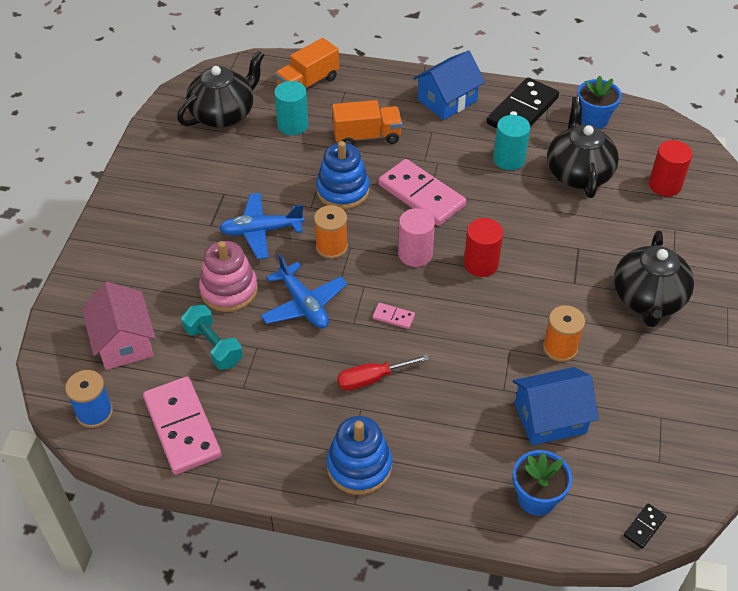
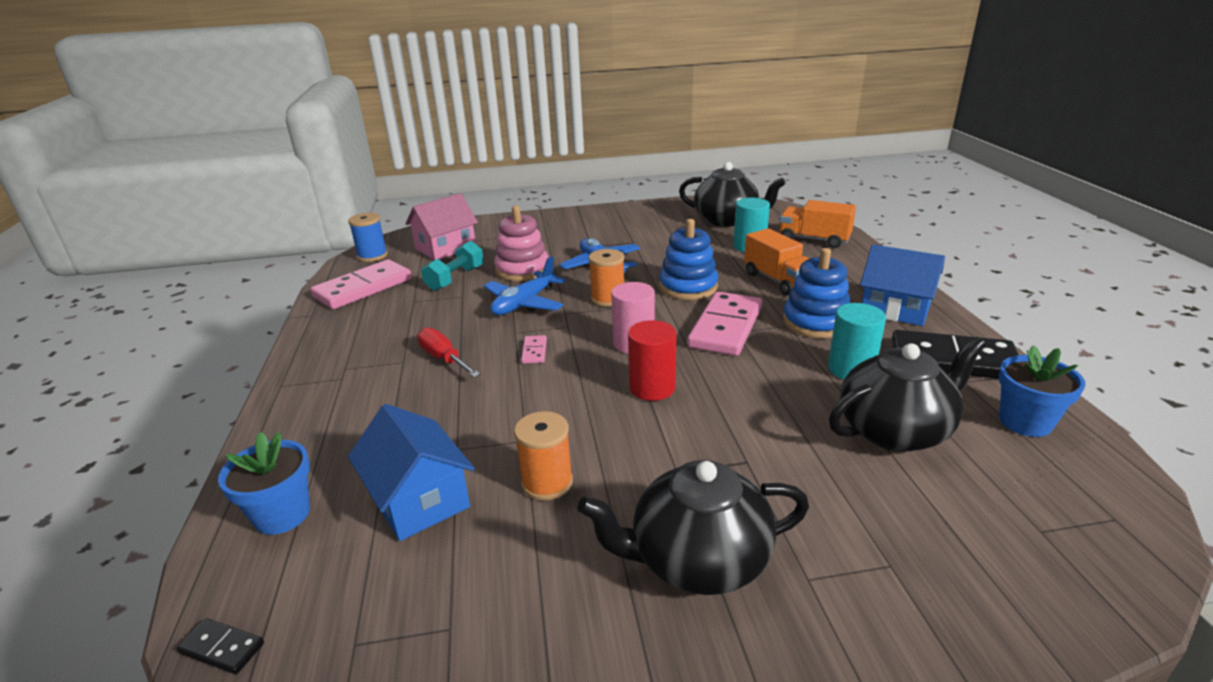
camera: 70 degrees right, 20 degrees down
(359, 466) = (327, 377): blue stacking toy -> blue stacking toy (815, 322)
(665, 185) = (982, 530): red cylinder -> none

